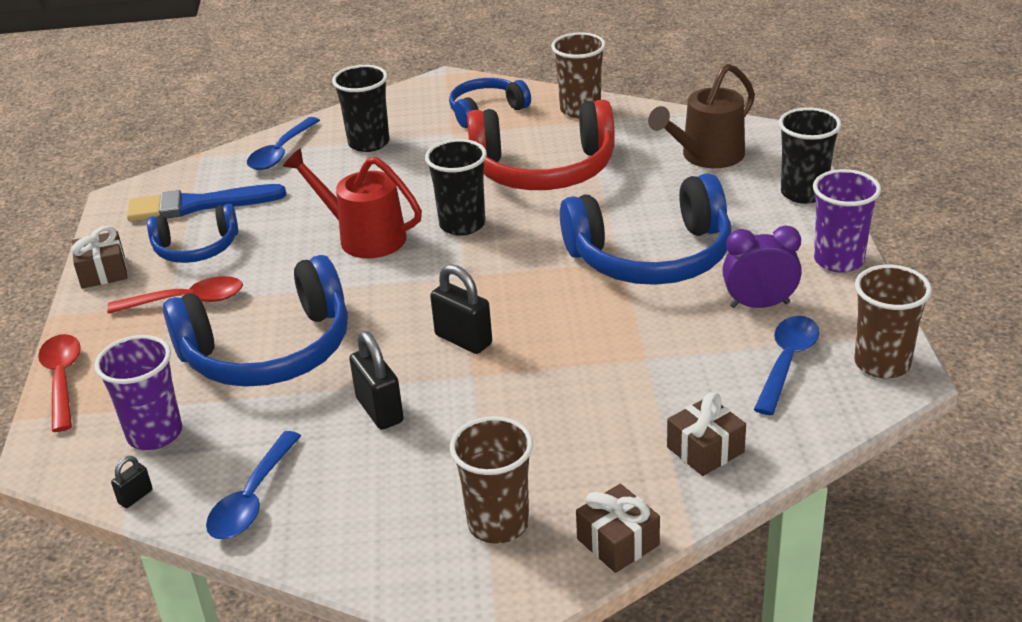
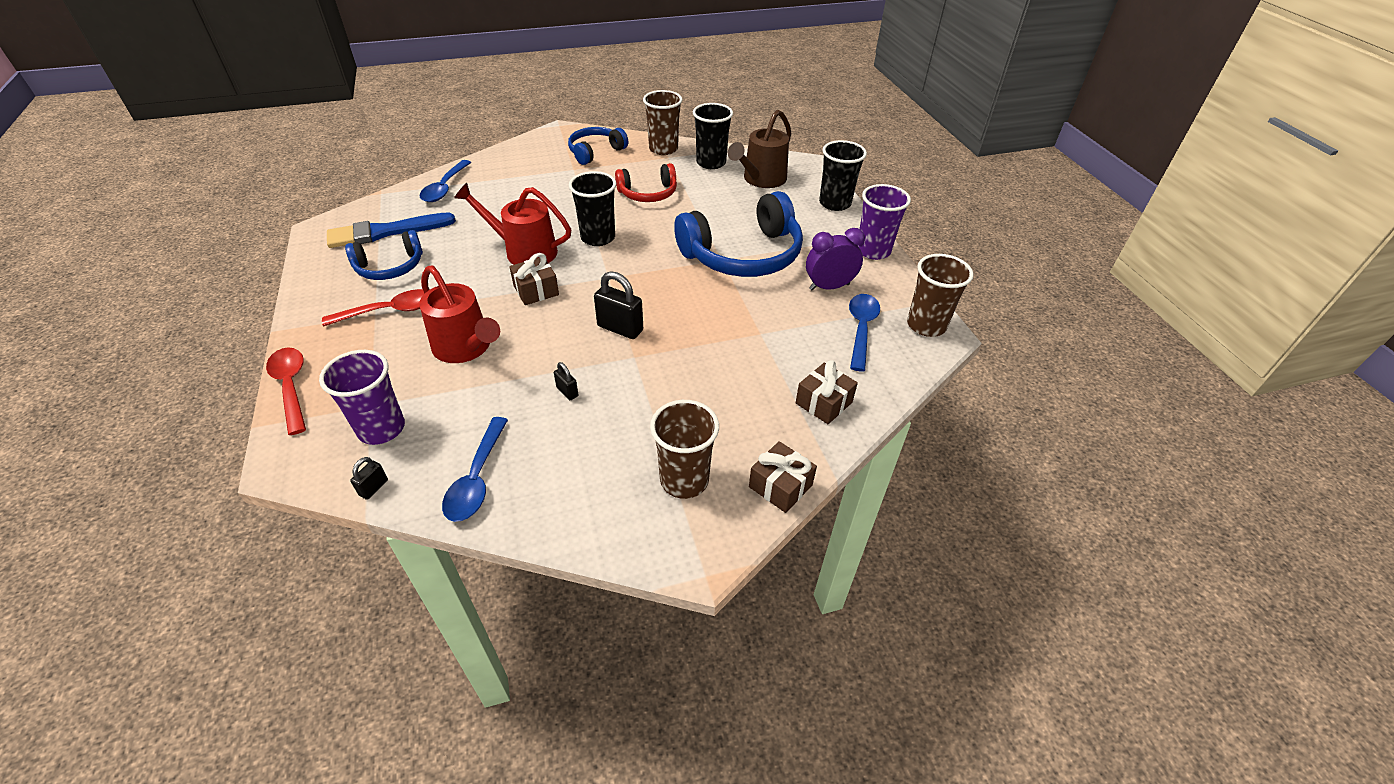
camera: 15 degrees left, 10 degrees up
(103, 272) = (313, 291): brown gift -> brown gift (536, 290)
(269, 350) = (466, 348): blue headphones -> red watering can
(369, 143) = (512, 178): black cup -> black cup (711, 163)
(380, 410) = (567, 392): black padlock -> black padlock, size x0.52
(543, 169) = (648, 193): red headphones -> red headphones, size x0.56

